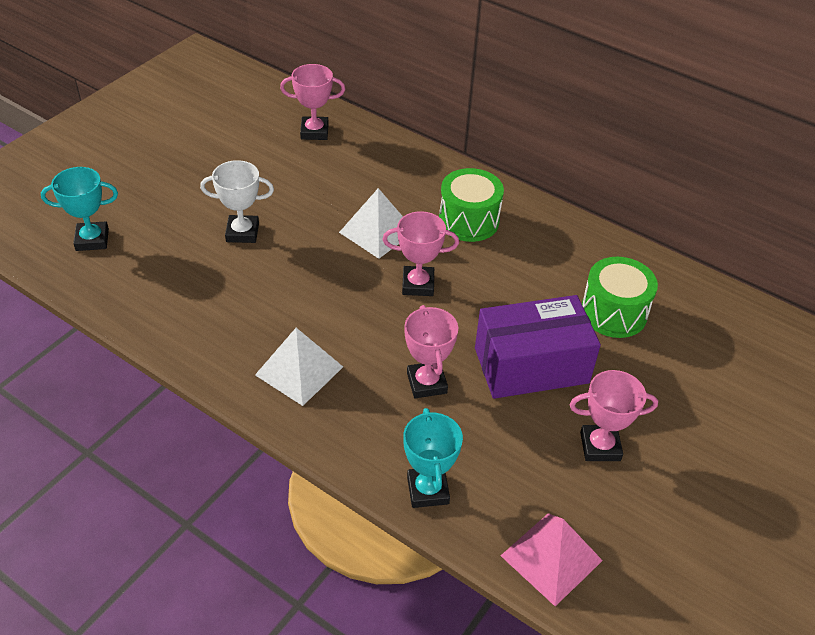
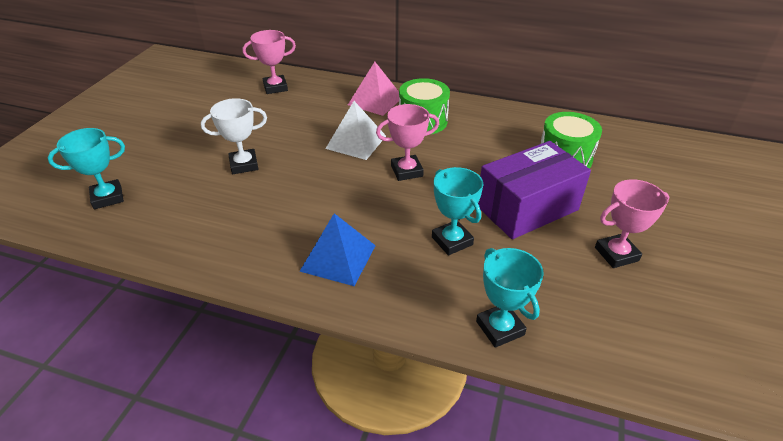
camera: 15 degrees left, 5 degrees down
(299, 370) = (338, 258): white pyramid -> blue pyramid
(426, 383) = (452, 241): pink trophy -> turquoise trophy
(551, 558) = (636, 356): pink pyramid -> pink pyramid (375, 101)

